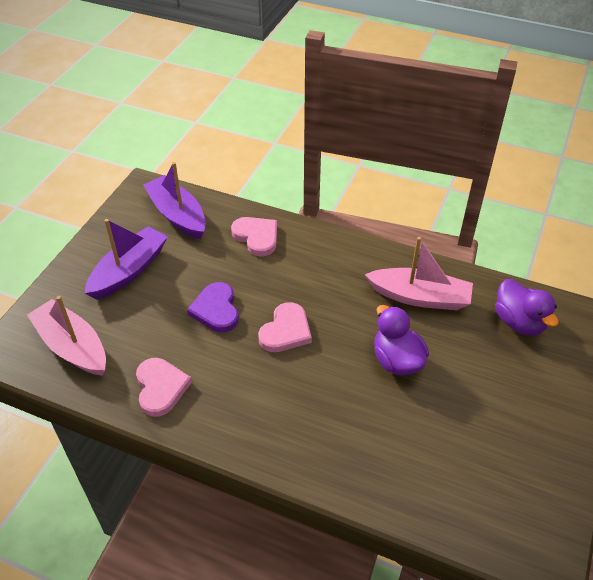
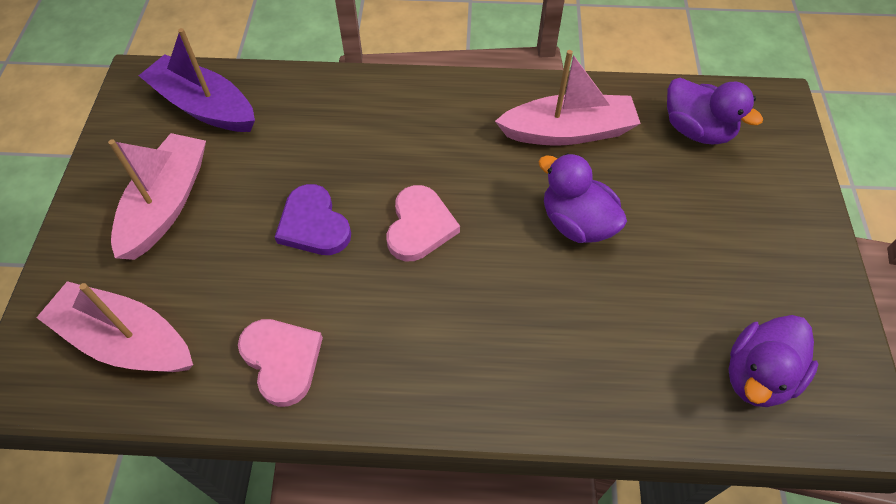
camera: 20 degrees left, 10 degrees up
(129, 271) = (166, 204): purple boat -> pink boat
(256, 237) = (326, 108): pink heart -> none
(482, 502) = (758, 375): none -> purple duck

